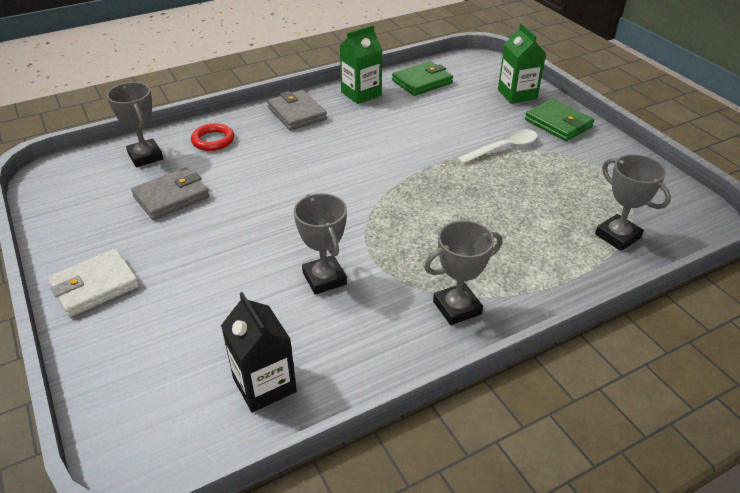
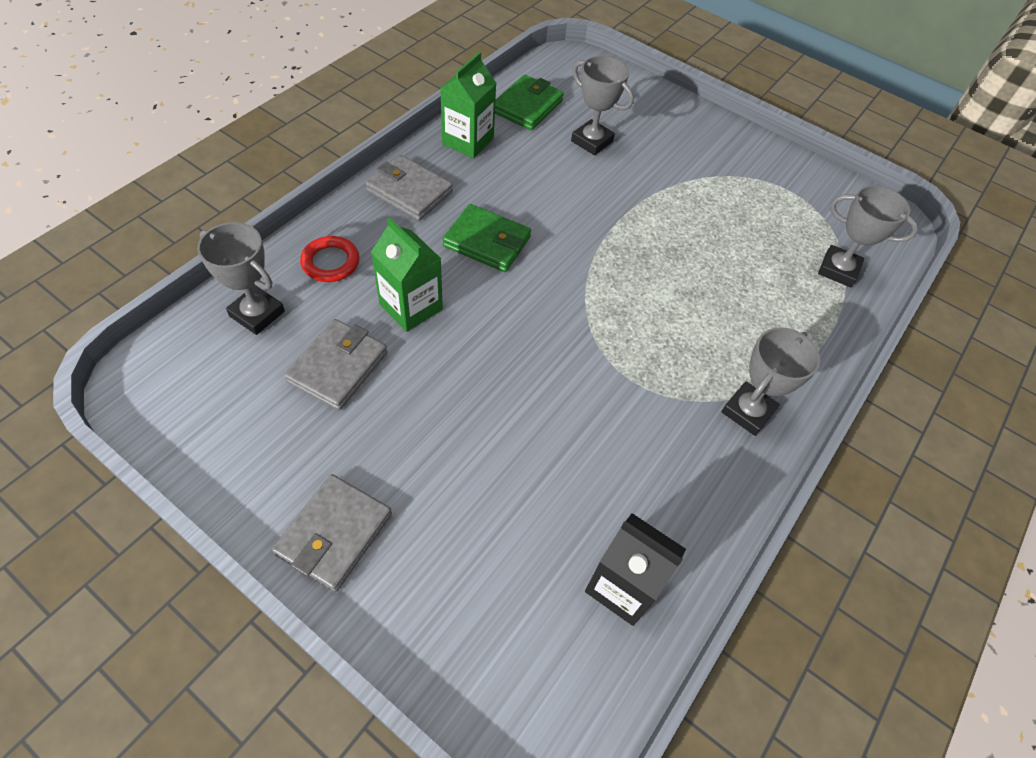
camera: 30 degrees left, 15 degrees up
(95, 286) = (335, 534): white wallet -> grey wallet
(324, 278) = (595, 423): grey trophy -> grey trophy (592, 141)
(503, 148) = (670, 184): white spoon -> none
(517, 94) = (640, 102): green carton -> green carton (411, 307)
(558, 123) = (704, 134): green wallet -> green wallet (487, 242)

